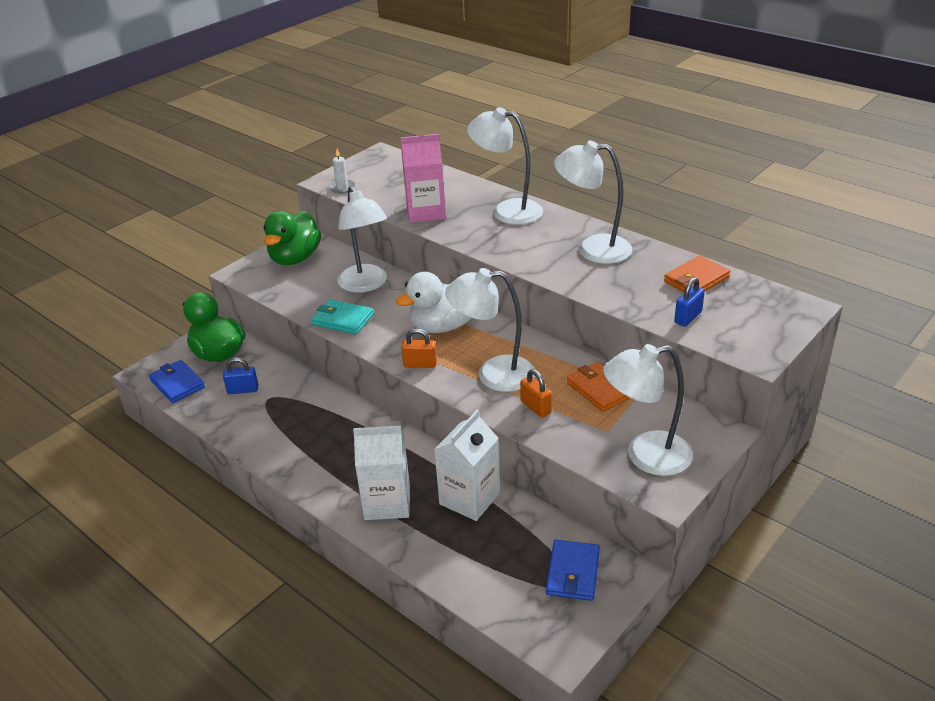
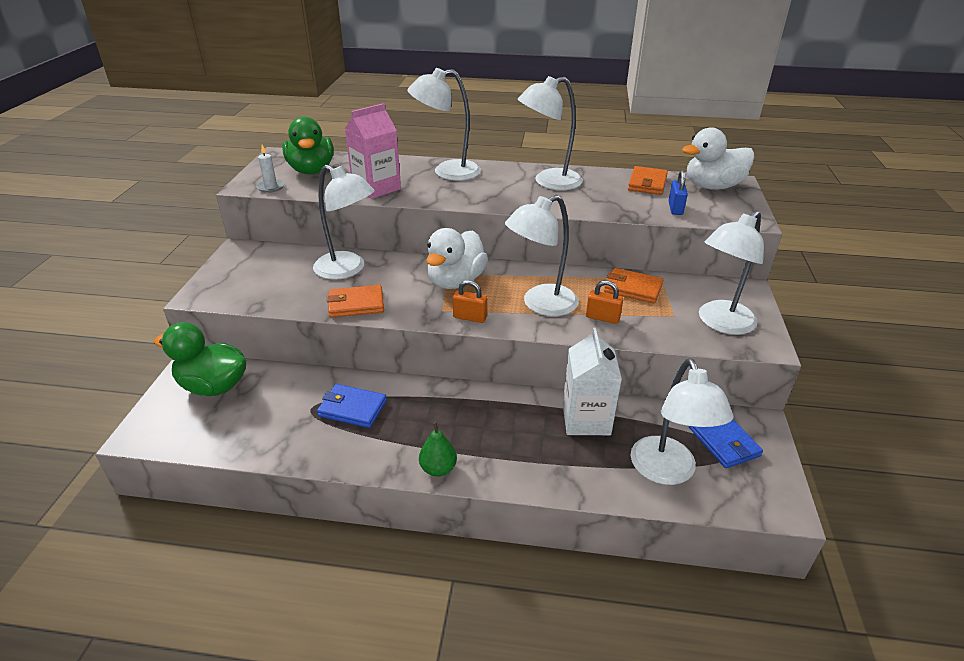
camera: 35 degrees left, 0 degrees up
(177, 384) = (190, 432): blue wallet -> blue wallet (352, 408)
(243, 390) = (275, 410): blue padlock -> none
(295, 258) = (250, 267): green duck -> green duck (311, 170)
(314, 485) = (438, 469): none -> green pear
(343, 320) = (356, 304): turquoise wallet -> orange wallet
(387, 502) = (521, 453): white carton -> none
(420, 364) = (470, 317): orange padlock -> orange padlock turned 45 degrees clockwise
(491, 572) = (667, 472): none -> white lamp
(767, 304) = (712, 186): none -> white duck

